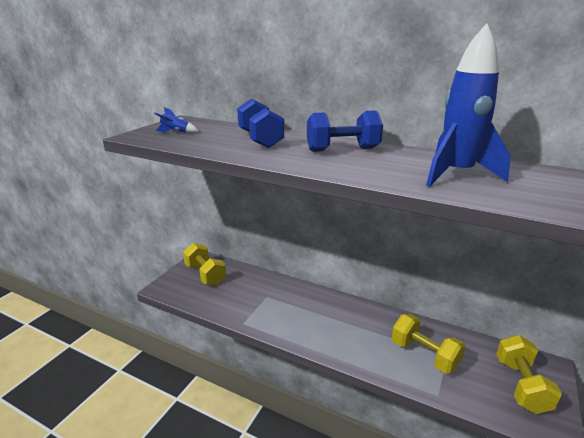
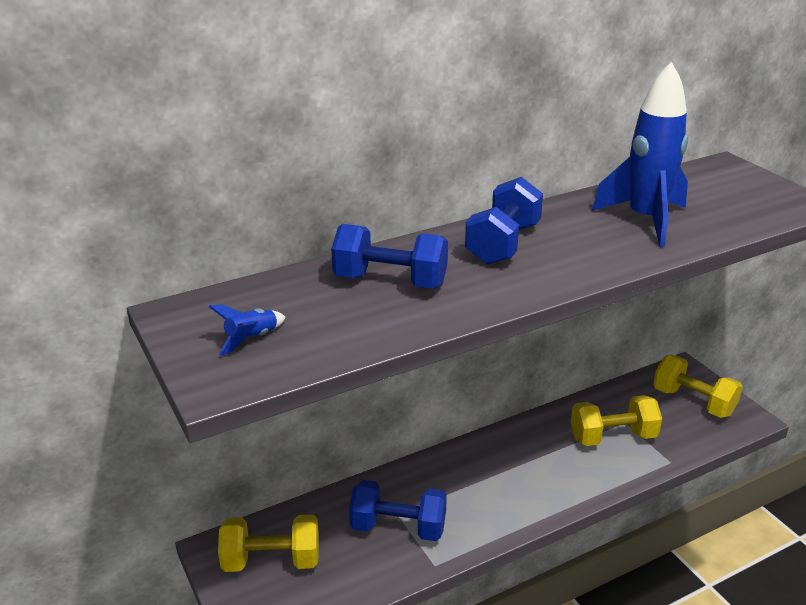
camera: 55 degrees left, 5 degrees up
(257, 300) = (398, 527): none -> blue dumbbell

